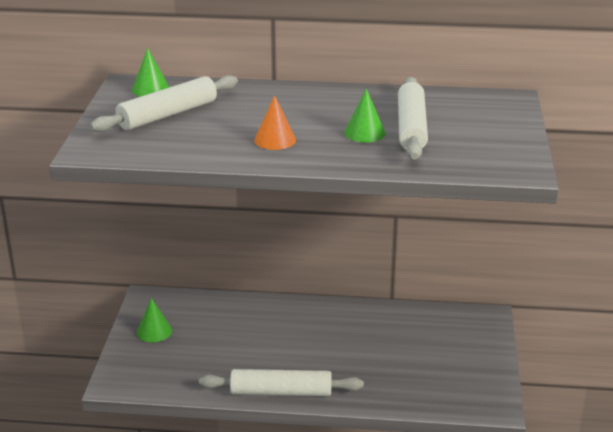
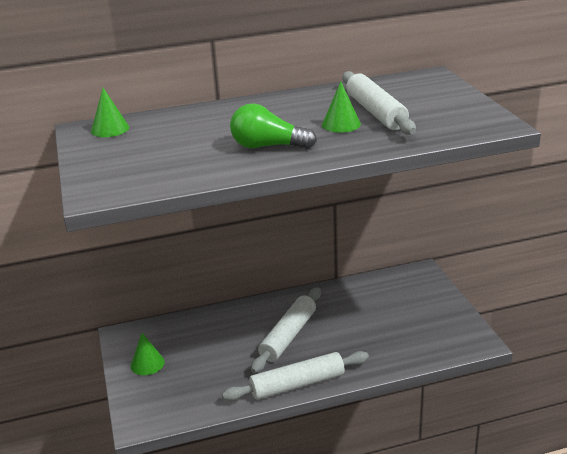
camera: 20 degrees left, 0 degrees up
(167, 114) = (146, 146): white rolling pin -> white rolling pin (288, 336)
(275, 140) = (268, 146): orange cone -> green light bulb

